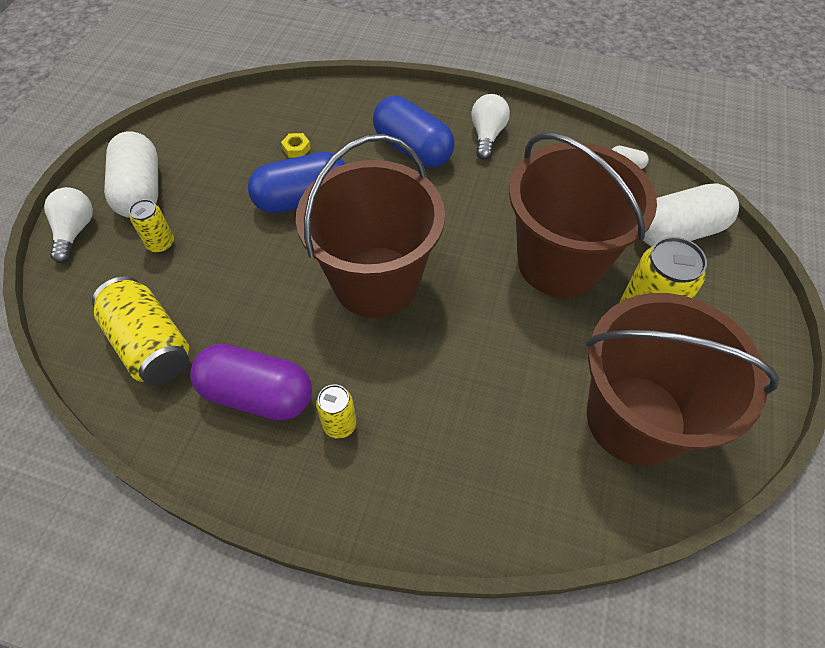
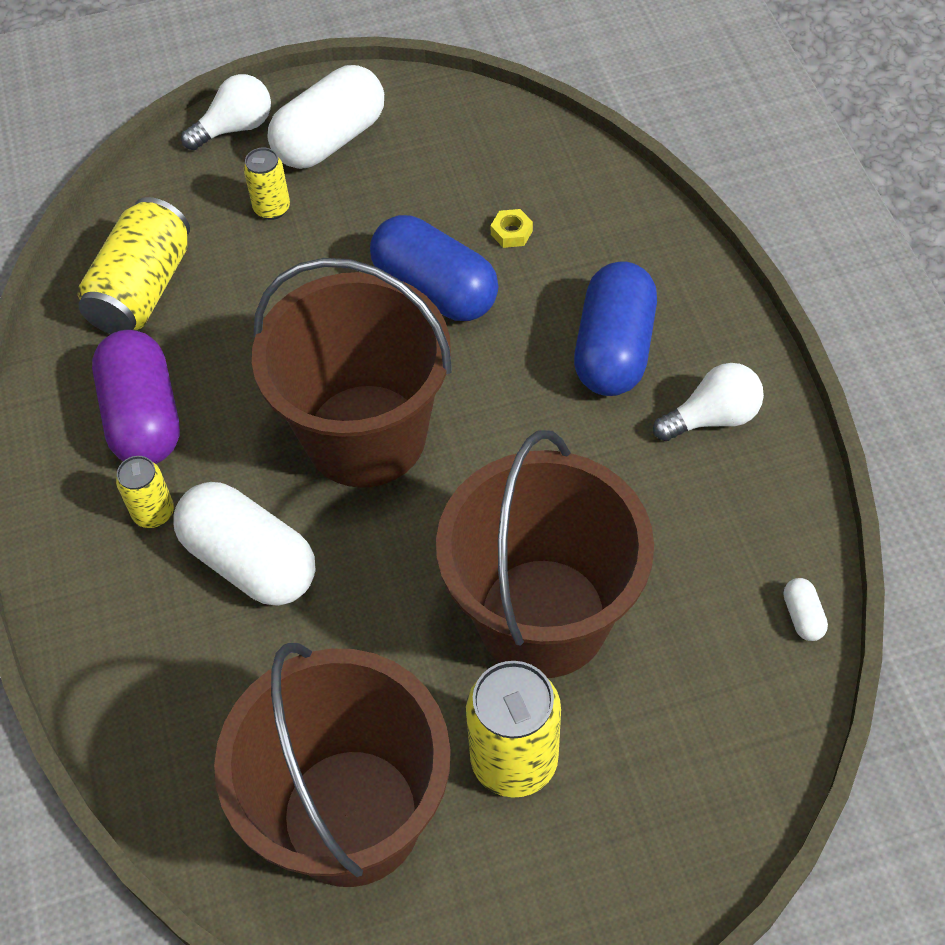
camera: 60 degrees right, 0 degrees up
(678, 232) = (715, 743): white capsule -> white capsule (250, 561)

